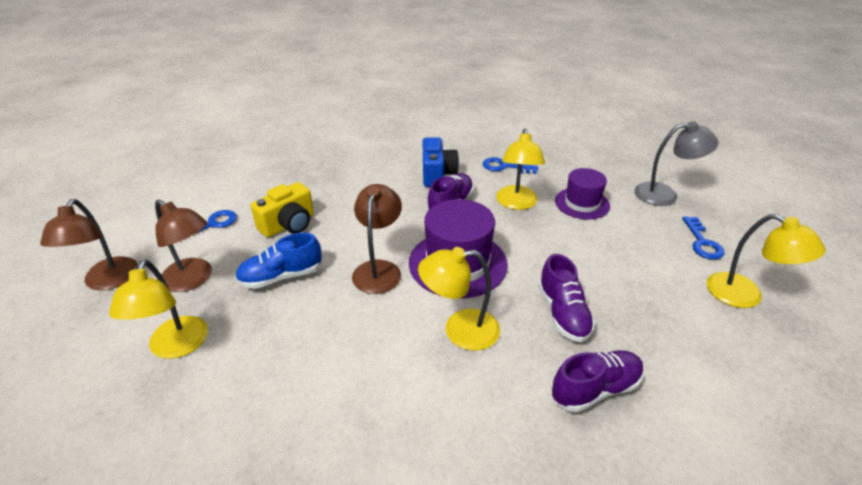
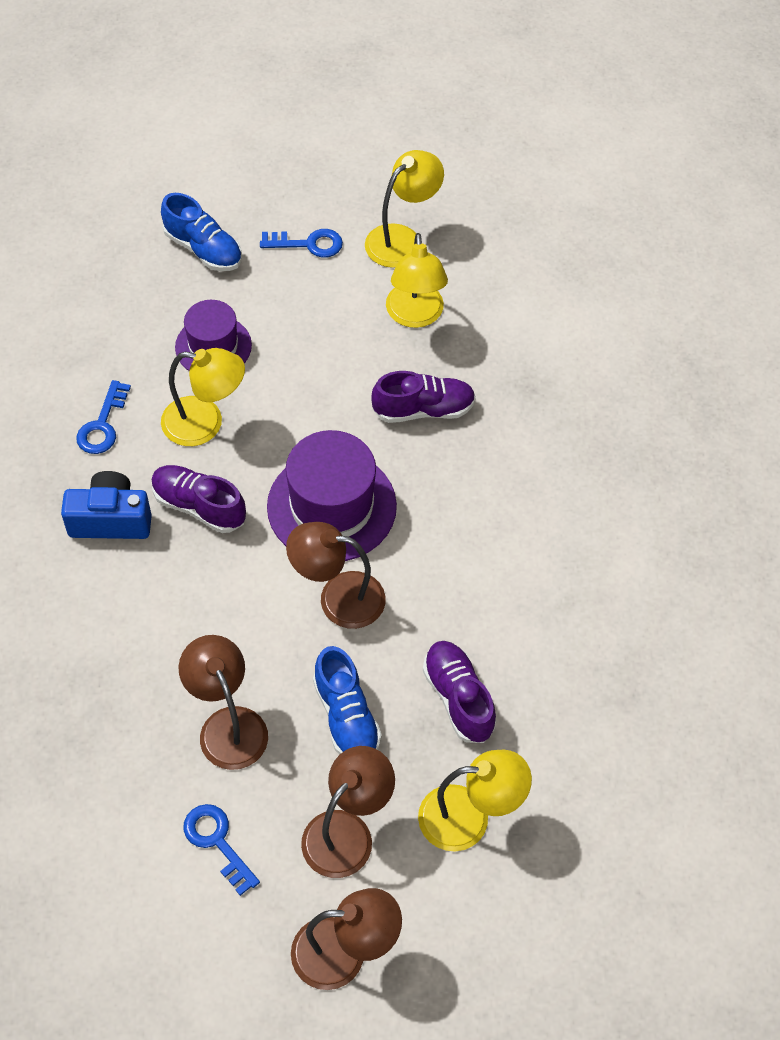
camera: 90 degrees left, 20 degrees up
(289, 225) = (227, 725): yellow camera -> brown lamp
(460, 330) = (447, 512): yellow lamp -> yellow lamp (415, 316)
(595, 389) = (525, 403): purple shoe -> purple shoe (458, 698)
(664, 194) = (203, 249): grey lamp -> blue shoe

